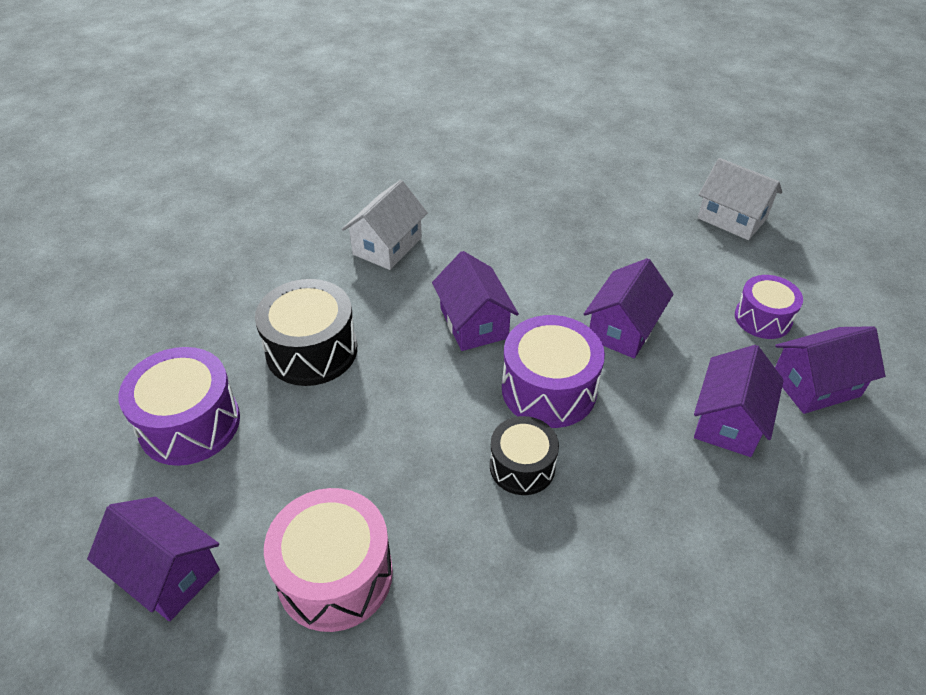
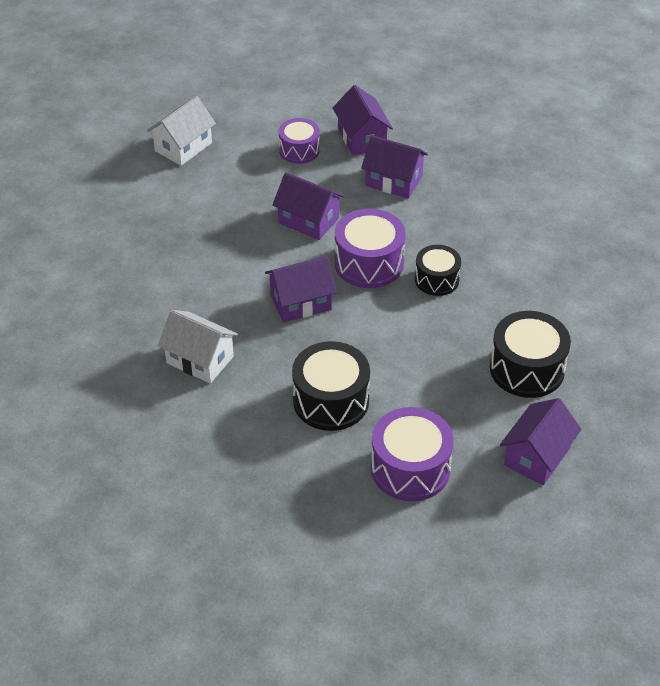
camera: 90 degrees left, 0 degrees up
(335, 575) = (527, 369): pink drum -> black drum

